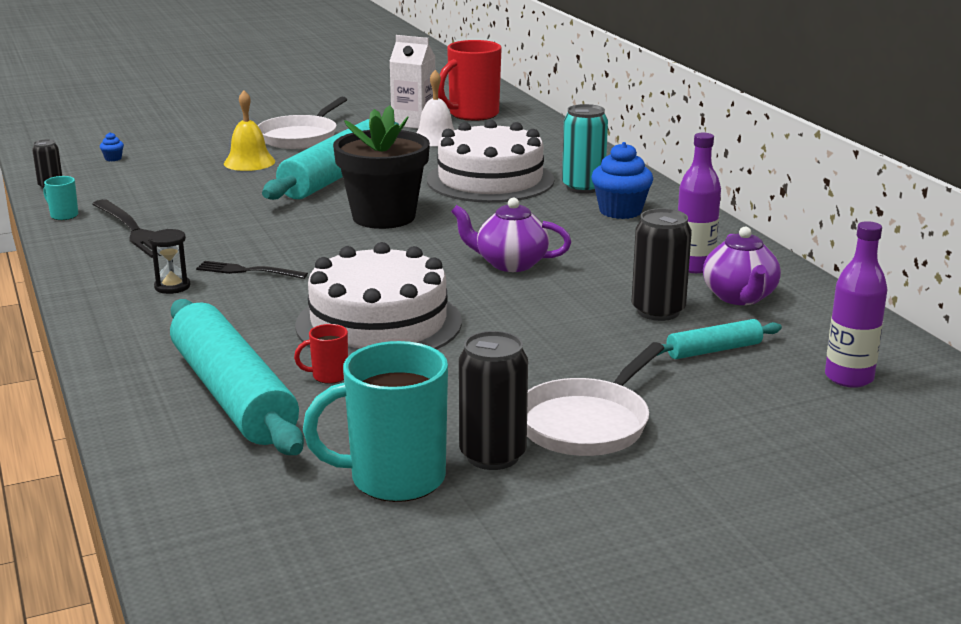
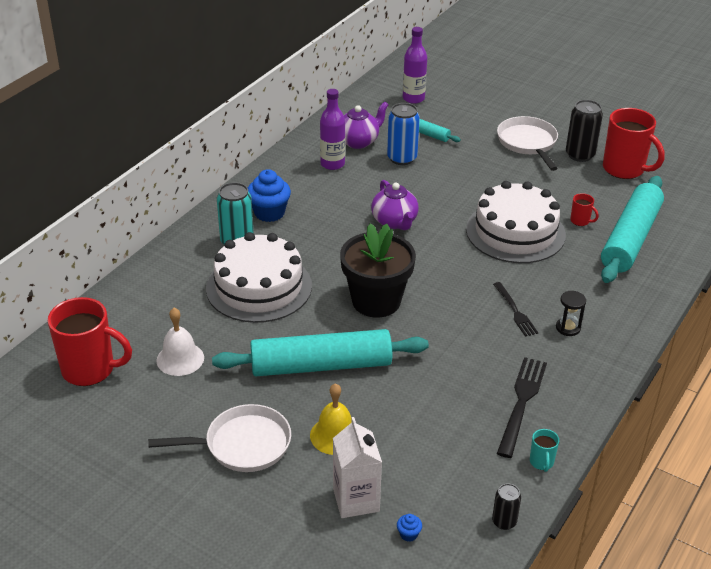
camera: 125 degrees left, 15 degrees up
(394, 479) = (624, 169): turquoise mug -> red mug
(414, 123) = (143, 394): white carton -> white carton (356, 500)
(587, 423) = (528, 143): white pan -> white pan turned 105 degrees counterclockwise
(658, 311) = (402, 158): black can -> blue can

